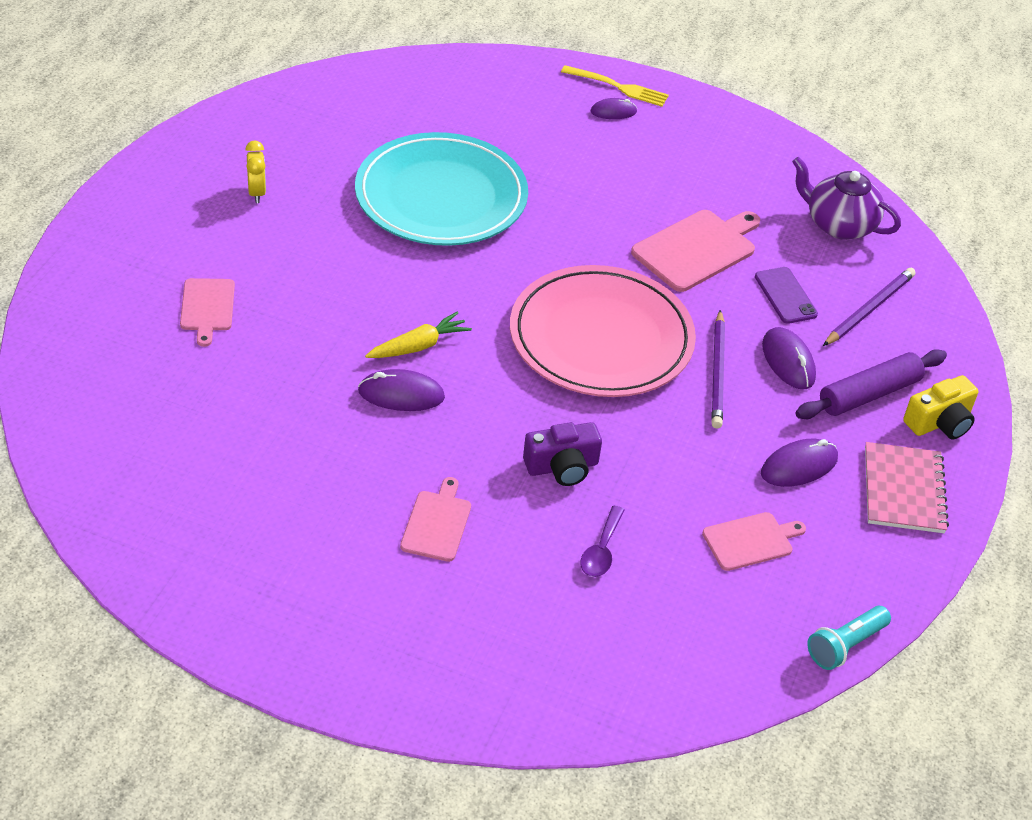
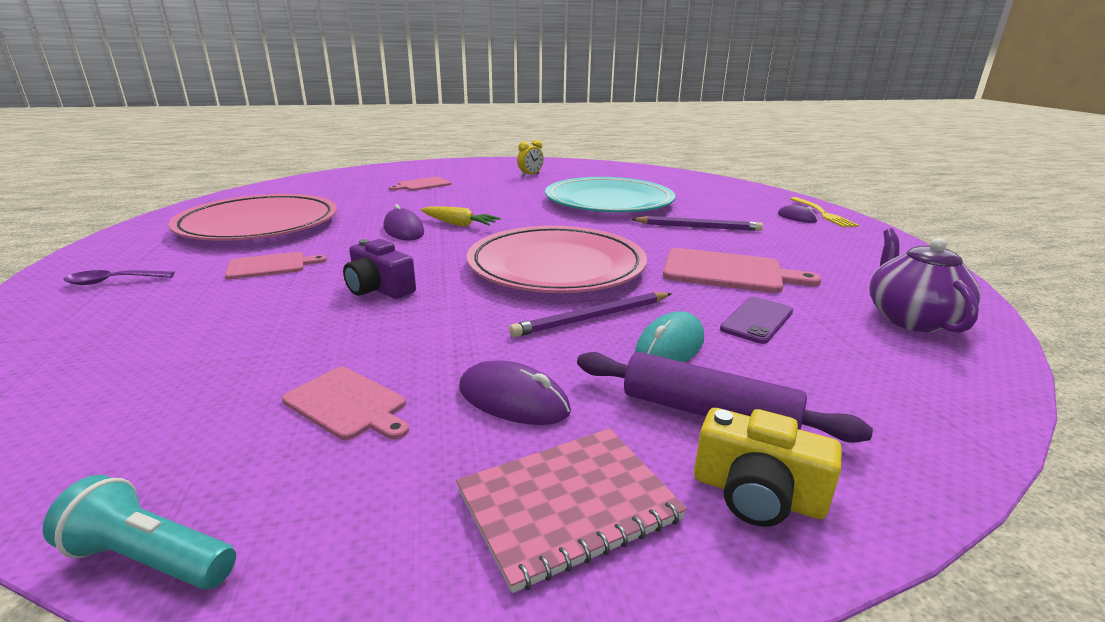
camera: 60 degrees right, 20 degrees down
(268, 503) = (259, 224): none -> pink plate
(601, 550) = (276, 329): purple spoon -> purple spoon (113, 281)
(788, 361) = (669, 347): purple mouse -> turquoise mouse
(869, 309) = (840, 370): purple pencil -> purple pencil (697, 227)

